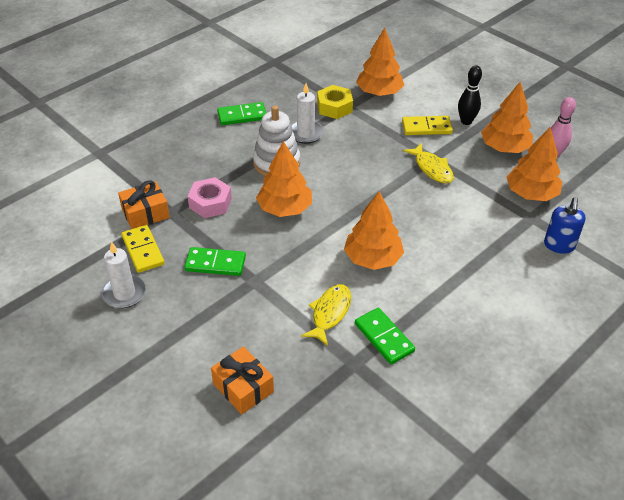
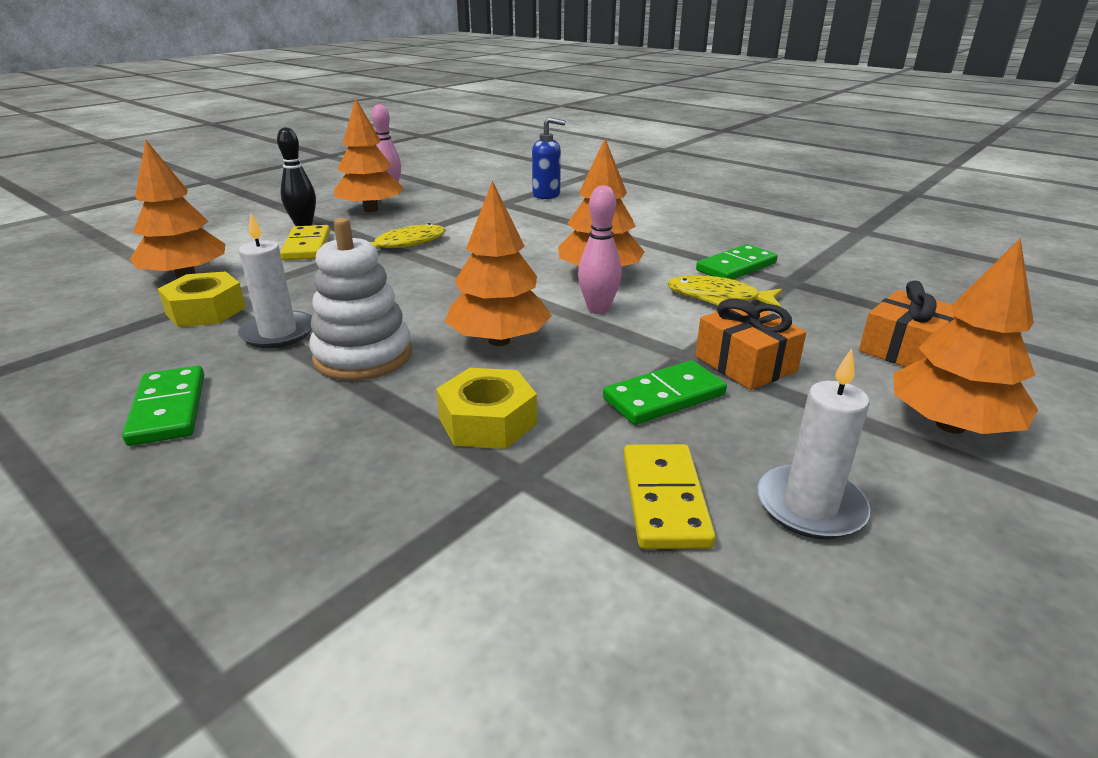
camera: 95 degrees left, 15 degrees down
(143, 250) = (665, 499): yellow domino -> yellow domino turned 60 degrees counterclockwise
(145, 213) = (532, 517): orange gift -> orange gift (745, 364)
(210, 203) = (487, 421): pink nut -> yellow nut
(215, 264) = (664, 397): green domino -> green domino turned 60 degrees clockwise
(318, 251) = (598, 309): none -> pink bowling pin
(531, 194) = (462, 201): orange tree -> orange tree (950, 425)

